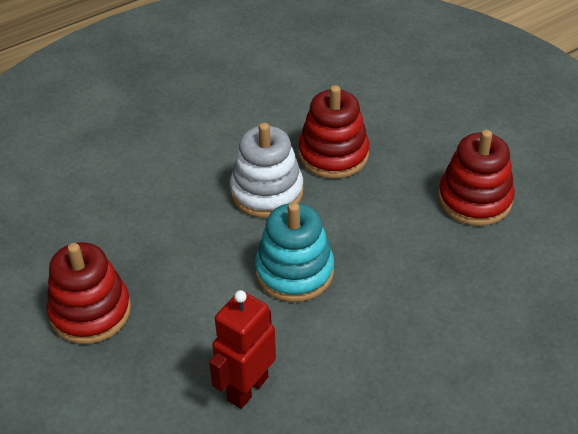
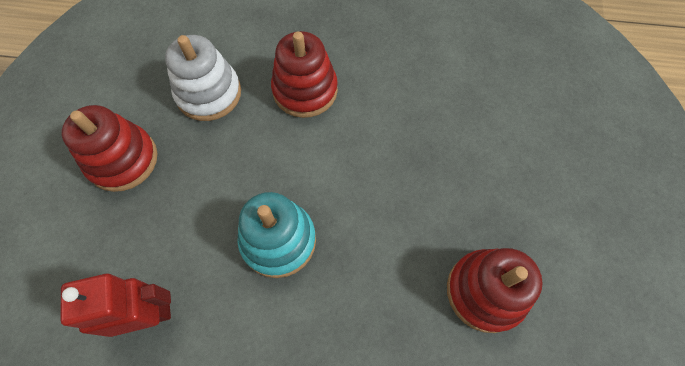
camera: 40 degrees right, 20 degrees up
(267, 192) = (329, 151): white stacking toy -> white stacking toy (209, 93)
(333, 154) = (411, 155): red stacking toy -> red stacking toy (305, 90)

